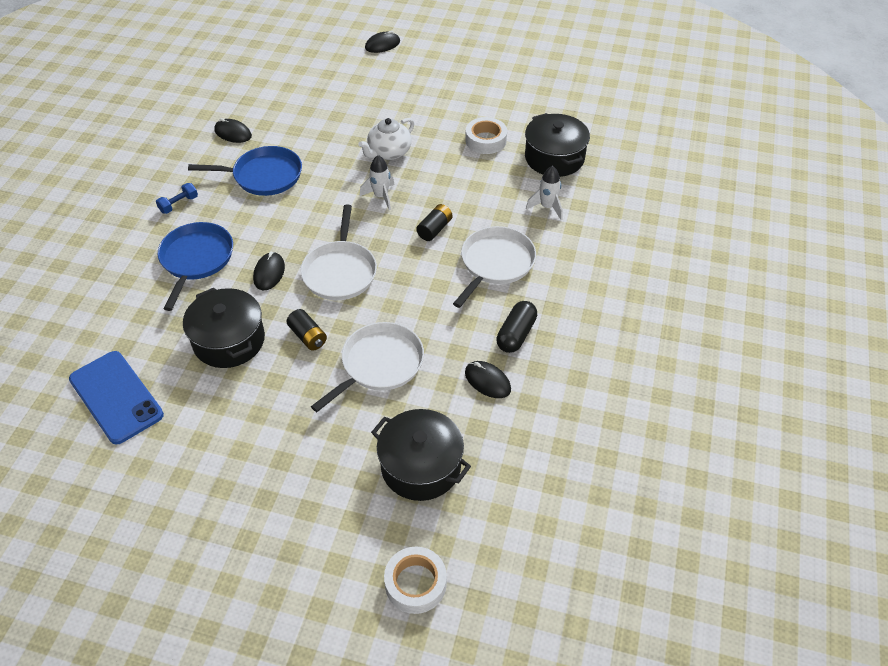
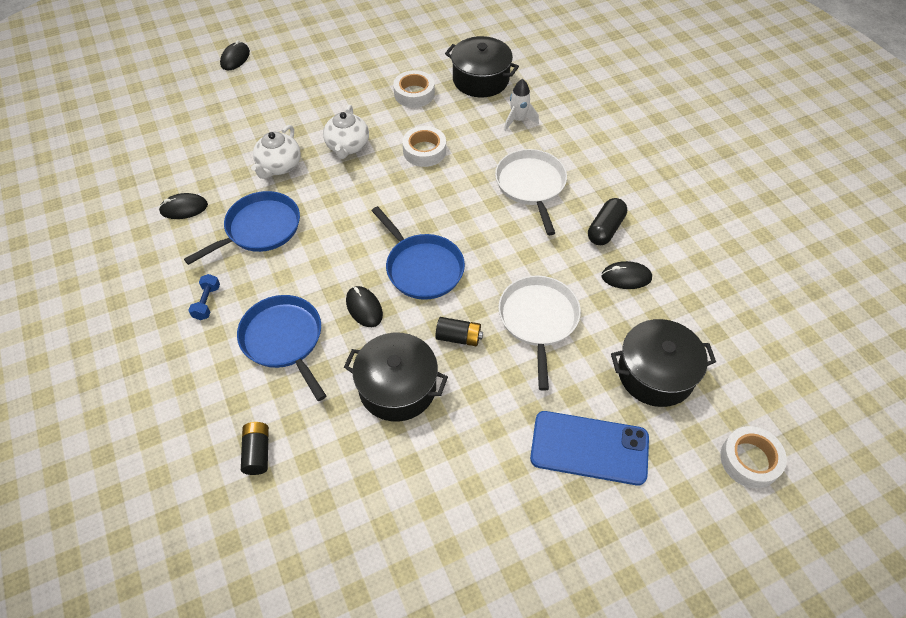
camera: 40 degrees left, 5 degrees up
(116, 397) = (355, 509): blue phone -> blue phone (589, 448)
(325, 140) = (279, 166): none -> white teapot
(340, 272) = (422, 268): white pan -> blue pan
(381, 196) = (383, 186): white rocket -> none
(434, 229) = (456, 187): black battery -> black battery (257, 452)
(442, 188) = (424, 151): none -> white tape
(516, 334) = (605, 229): black capsule -> black capsule turned 45 degrees clockwise

